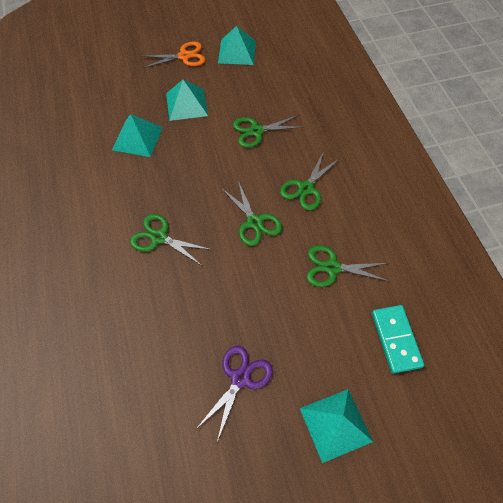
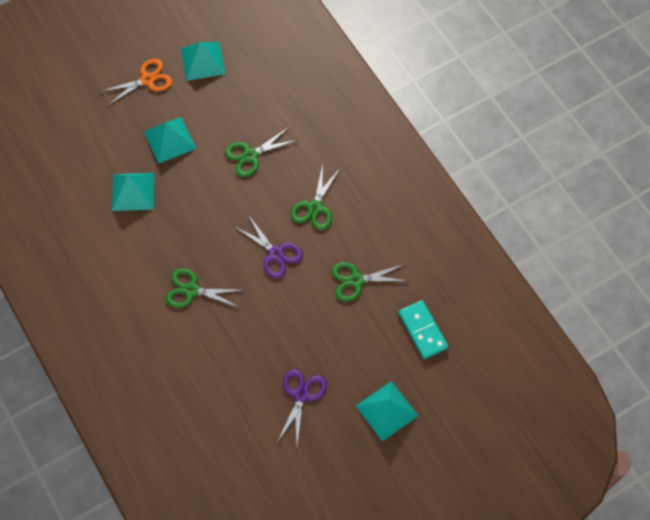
camera: 15 degrees left, 5 degrees up
(254, 222) = (275, 254): green scissors -> purple scissors

